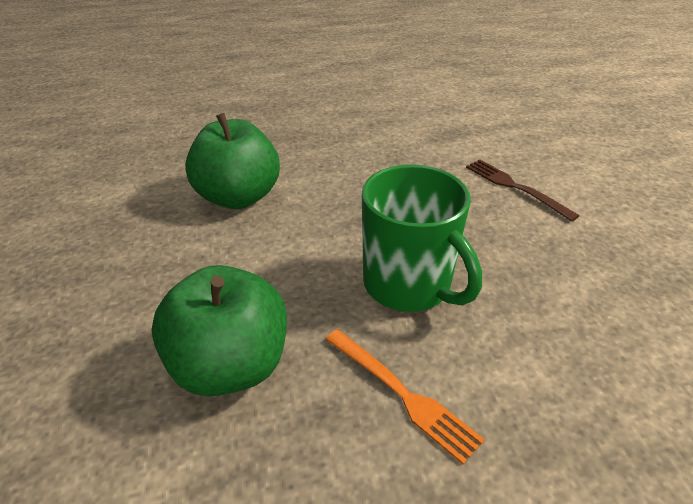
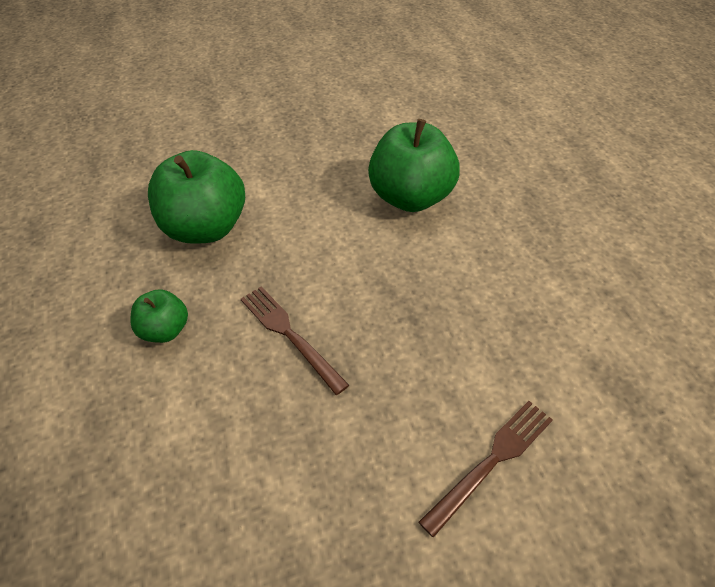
camera: 85 degrees right, 10 degrees up
(402, 394) = (165, 330): orange fork -> green apple
(409, 285) = (289, 334): green mug -> brown fork

